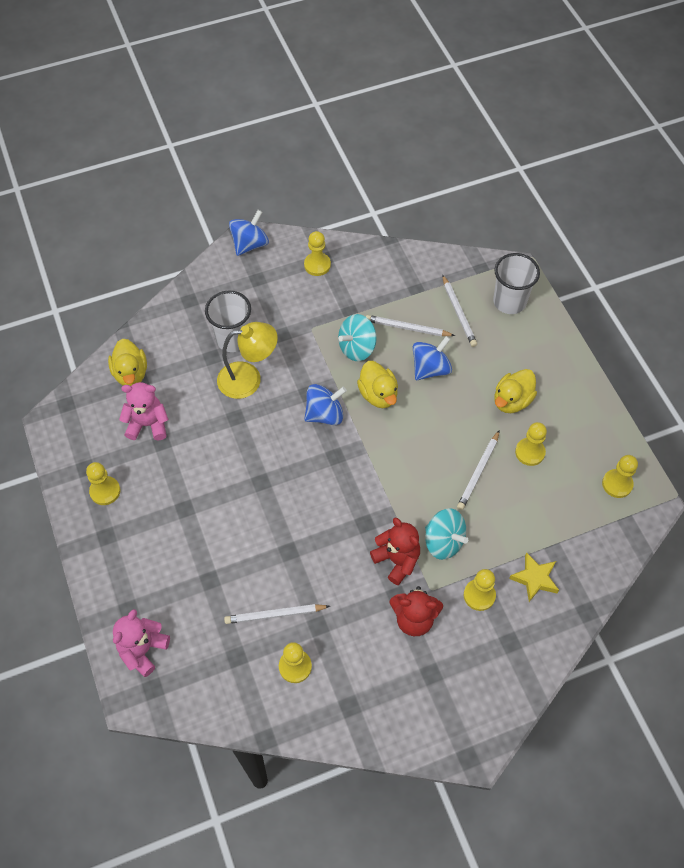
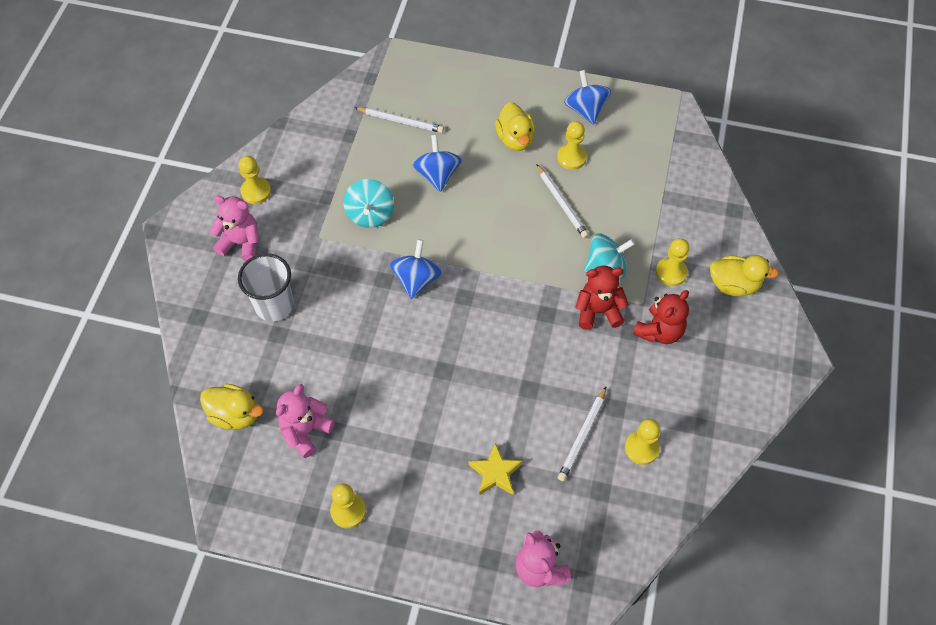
camera: 55 degrees left, 0 degrees up
(249, 379) = (328, 317): yellow lamp -> none
(250, 244) = (182, 230): blue spinning top -> blue spinning top (585, 109)
(267, 285) = (241, 243): none -> pink teddy bear
(378, 394) = (430, 228): yellow duck -> yellow duck (733, 285)
(407, 328) = (383, 166): white pencil -> none
(509, 302) = (421, 81): white cup -> none
(535, 578) = (683, 226): yellow star -> yellow star (495, 473)
(617, 484) = (643, 120): yellow pawn -> none

